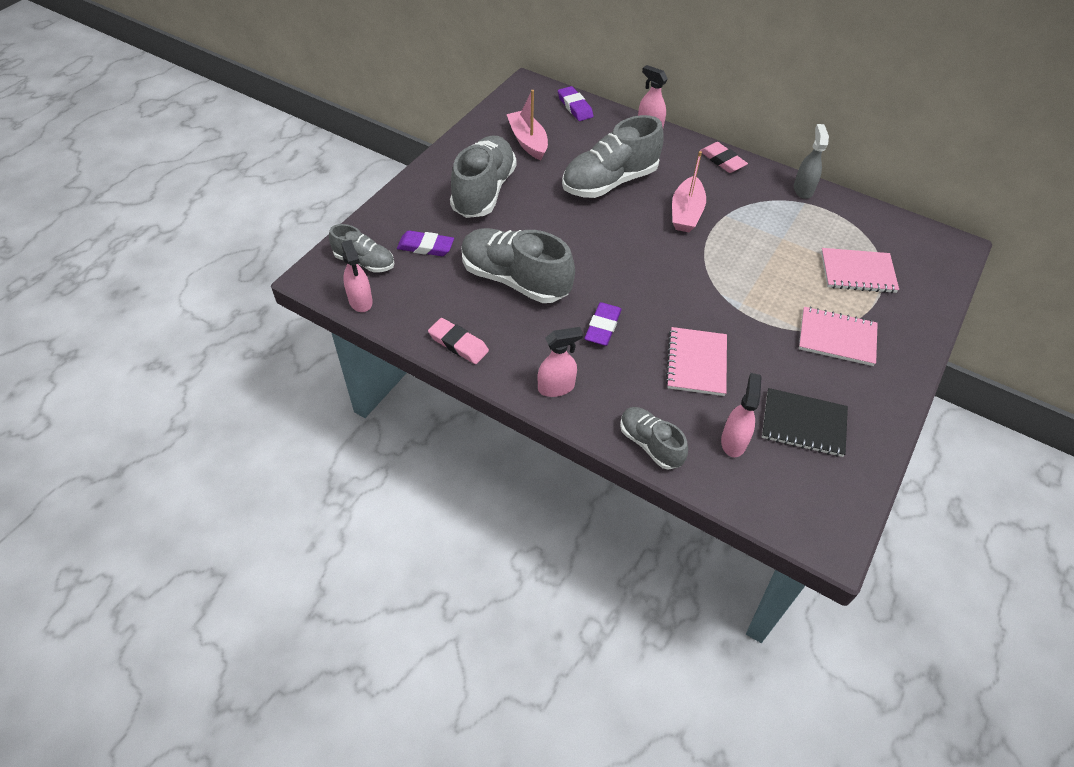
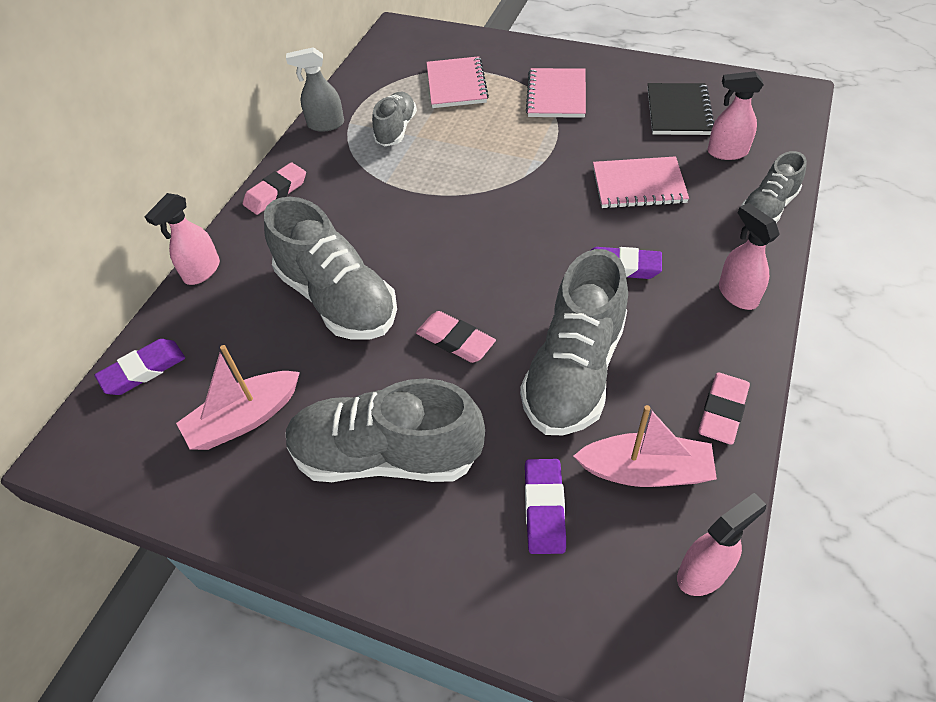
camera: 95 degrees left, 0 degrees up
(364, 262) = (612, 598): grey shoe -> grey shoe (396, 129)
(558, 229) = (455, 340): none -> pink eraser
(686, 213) = (389, 216): pink boat -> pink boat (645, 471)

